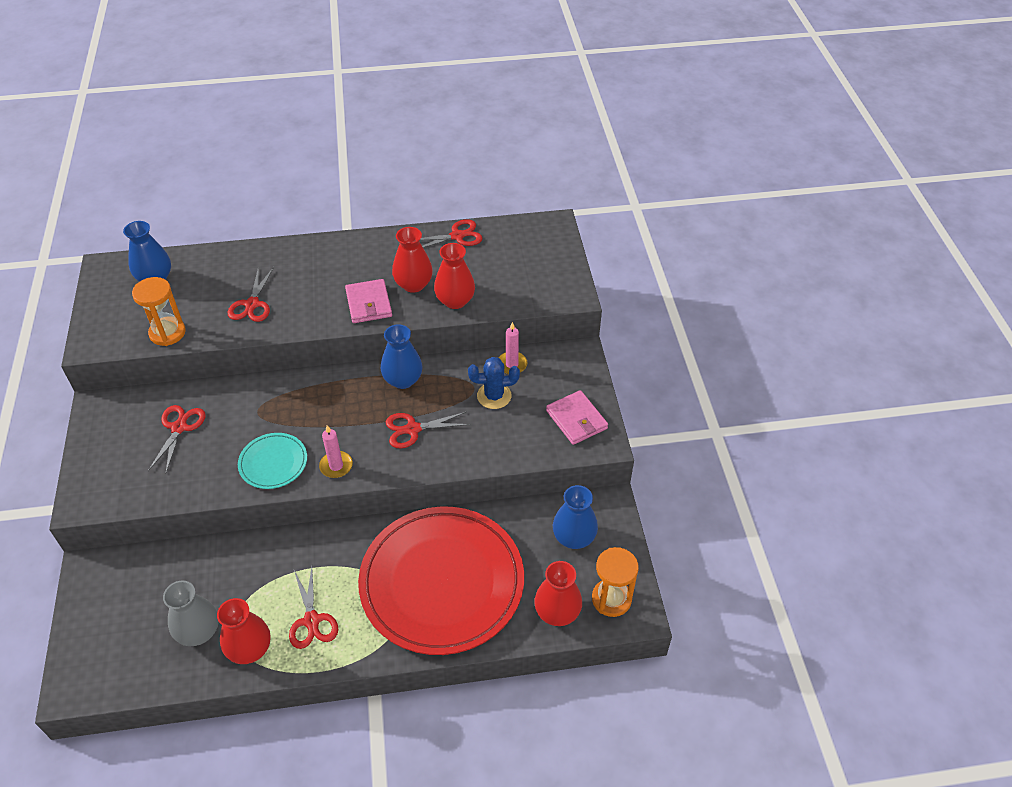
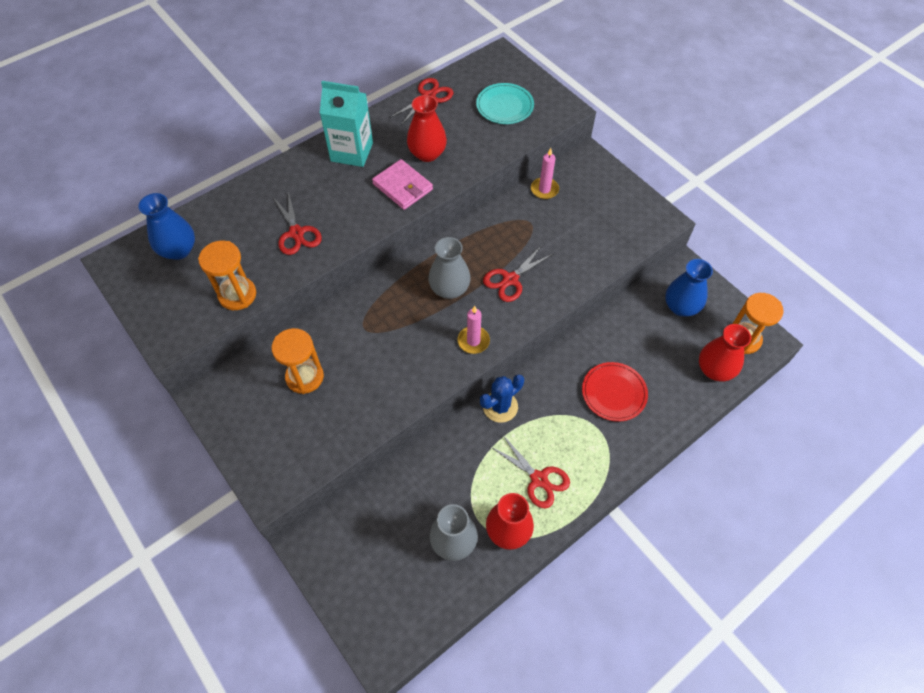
camera: 30 degrees left, 10 degrees up
(179, 427) = (305, 377): red scissors -> orange hourglass
(273, 463) = (417, 365): turquoise plate -> turquoise plate (504, 106)
(352, 257) = (352, 152): none -> turquoise carton
(353, 412) = (449, 289): none -> grey vase
(403, 380) = (467, 242): blue vase -> none
(442, 582) = (614, 393): red plate -> red plate, size x0.44
(455, 301) = (474, 153): red vase -> none
(494, 396) = (552, 222): blue cactus -> blue cactus (500, 406)
(576, 419) = (629, 211): pink wallet -> none

